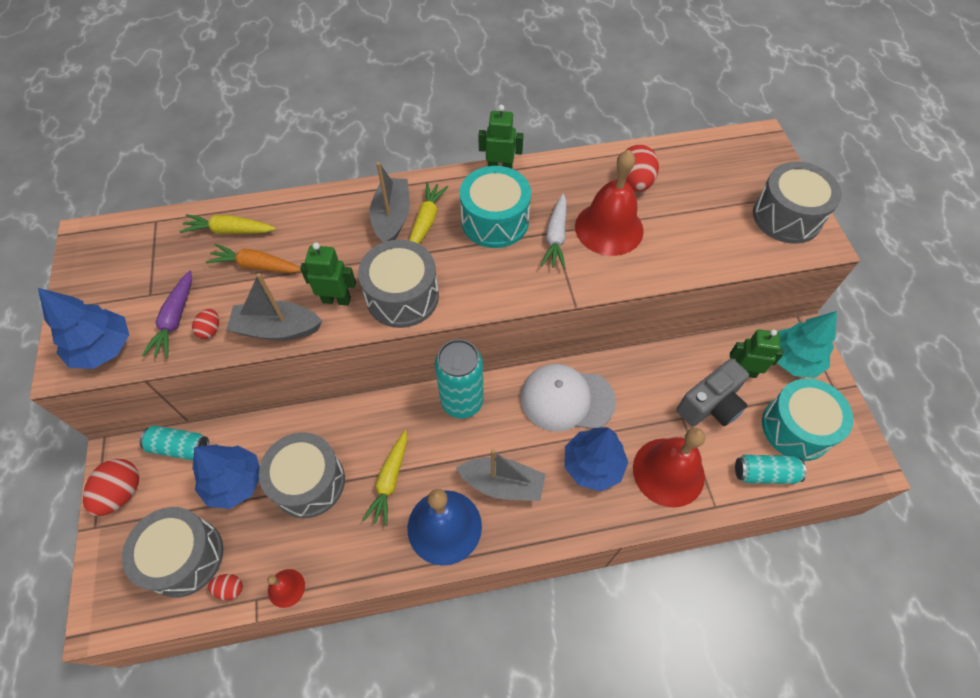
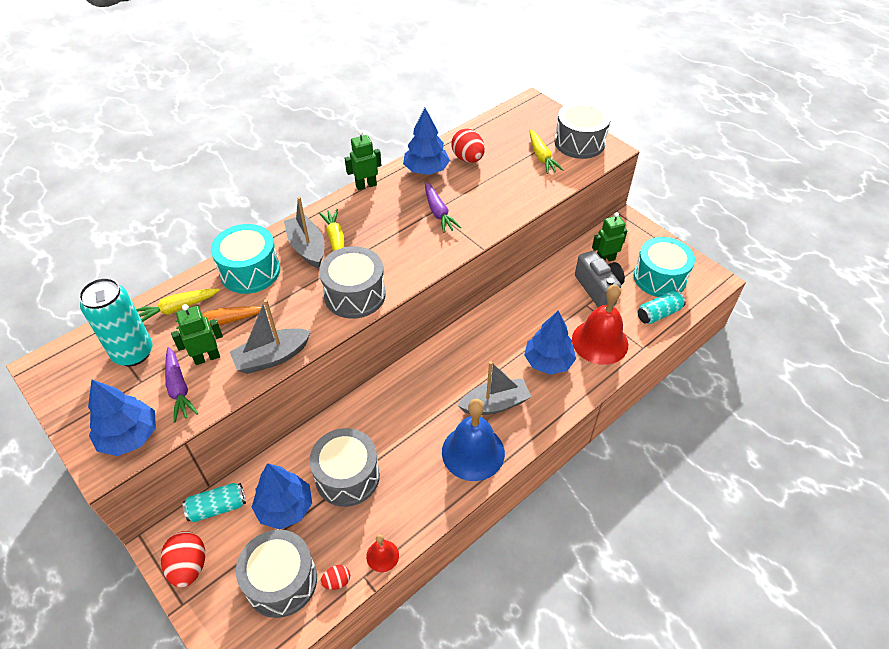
camera: 30 degrees left, 10 degrees down
(210, 330) = (216, 382): red egg -> none
(336, 300) = (305, 318): green robot -> green robot (207, 357)
(390, 480) = (410, 443): yellow carrot -> yellow carrot (541, 157)
(462, 401) = (427, 365): turquoise can -> turquoise can (133, 353)
(495, 221) = (387, 219): turquoise drum -> turquoise drum (250, 271)
(556, 237) = (438, 212): white carrot -> purple carrot
(567, 399) = (501, 329): white cap -> none
(577, 178) = (426, 170): none -> blue tree
(609, 228) = (471, 193): red bell -> none
(710, 405) = (598, 289): grey camera -> grey camera turned 45 degrees counterclockwise
(793, 359) = (631, 238): turquoise tree -> none

